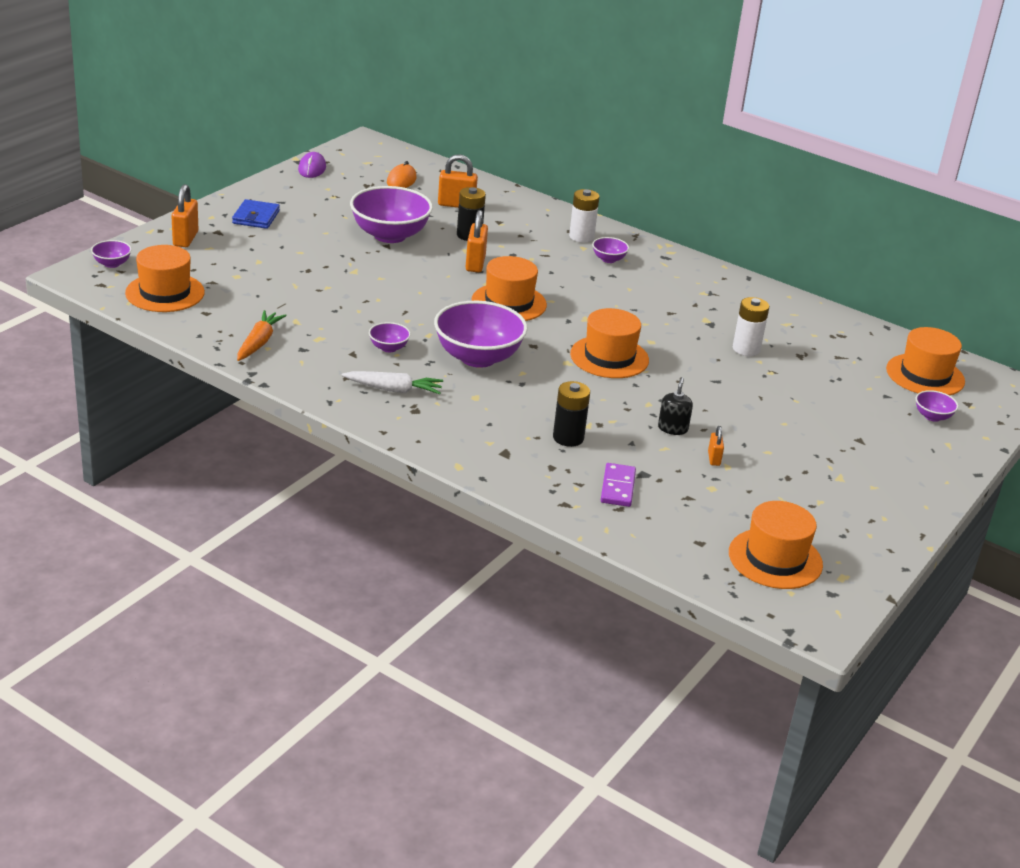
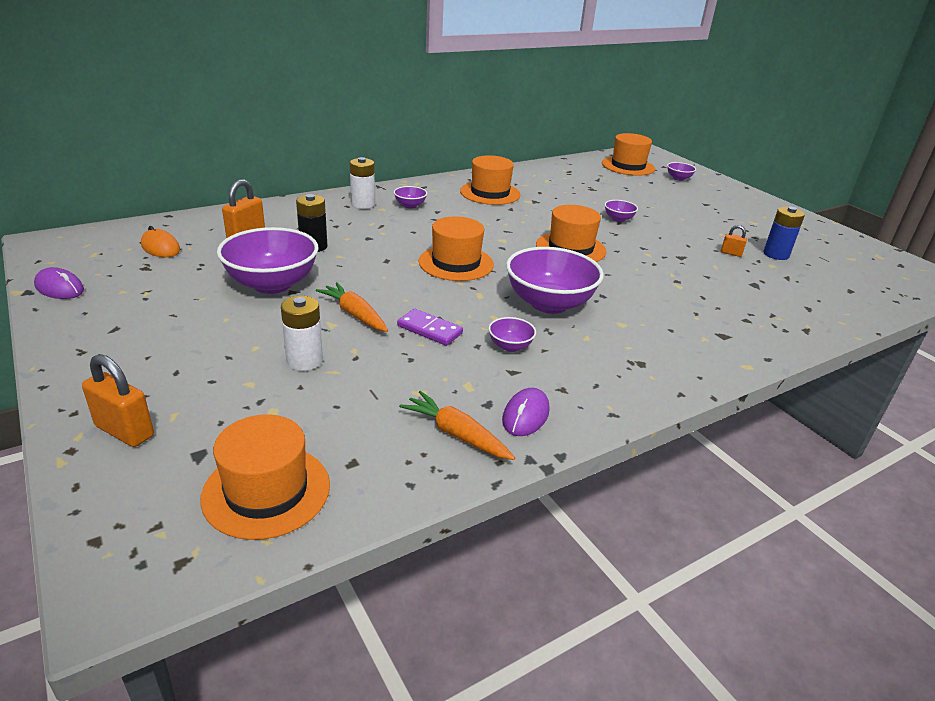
camera: 65 degrees left, 0 degrees up
(112, 264) = (123, 532): purple bowl -> purple bowl (618, 219)
(256, 217) = (132, 357): blue wallet -> none
(300, 366) = (525, 415): none -> purple mouse
(376, 276) = (355, 314): none -> orange carrot
(393, 390) = (597, 365): white carrot -> none
(475, 263) = (371, 258): orange padlock -> none
(568, 438) = (698, 300): black battery -> none
(617, 487) = (776, 300): purple domino -> purple domino (429, 330)
(672, 428) = (686, 255): black soap dispenser -> none
(746, 349) = (576, 201): white battery -> white battery (304, 361)
(748, 491) = (776, 254): none -> blue battery
(775, 559) = (864, 270): orange hat -> orange hat (490, 193)

